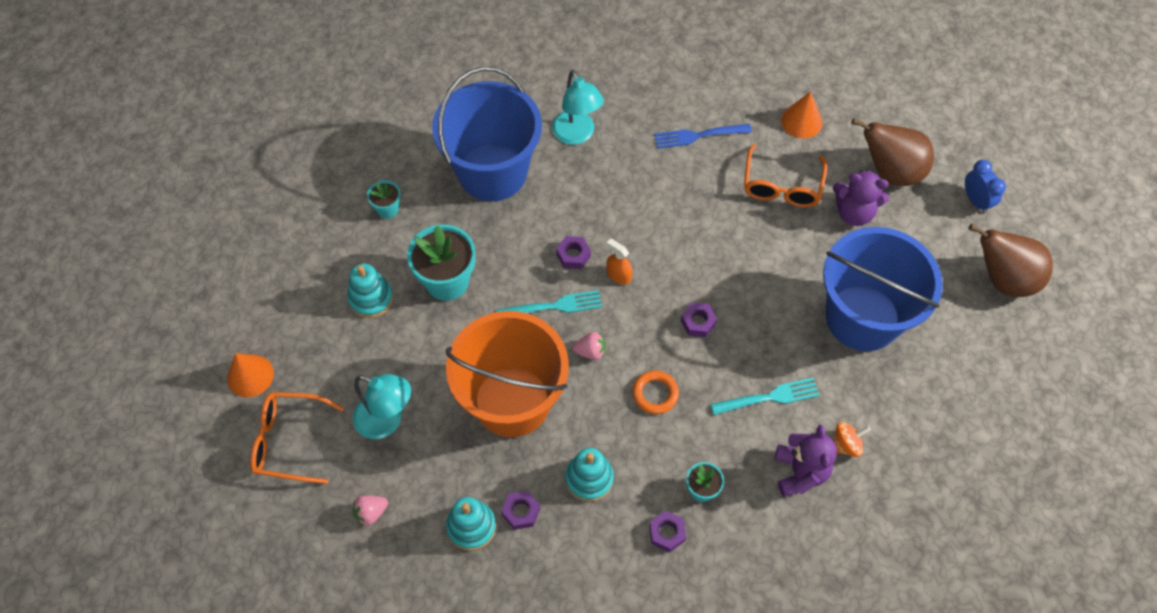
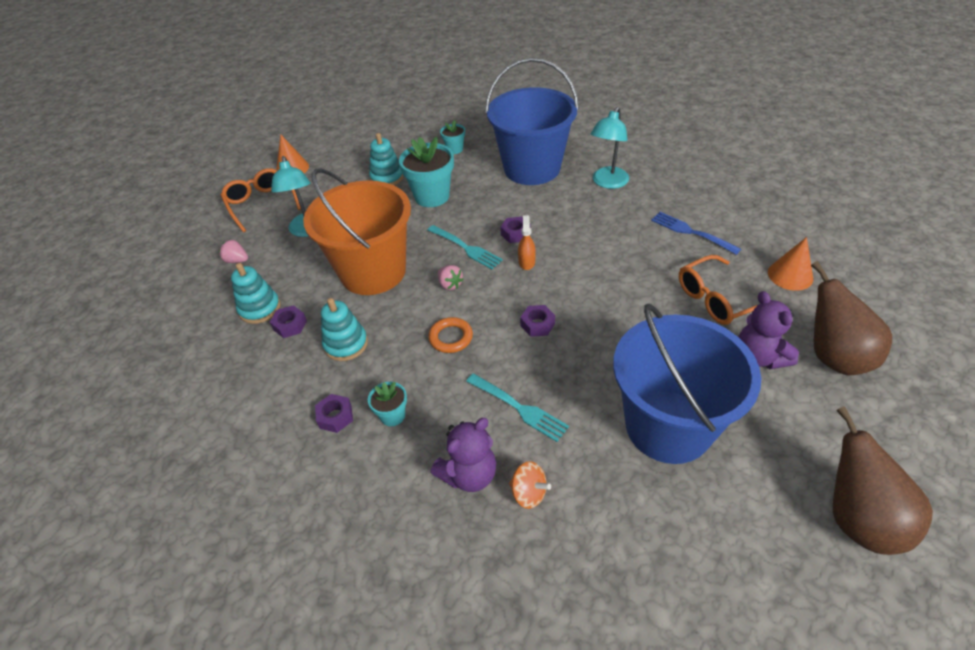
camera: 55 degrees right, 15 degrees down
(975, 201) = (904, 438): blue clock -> none

